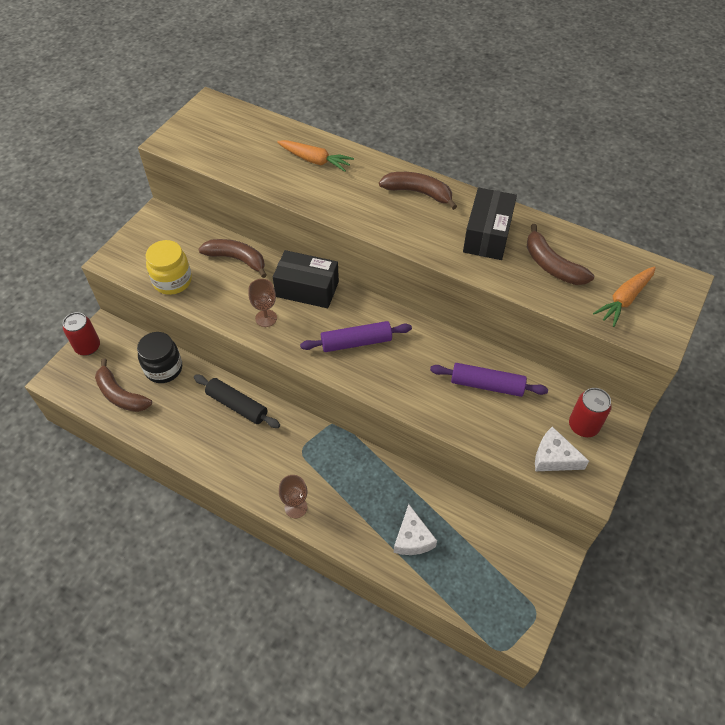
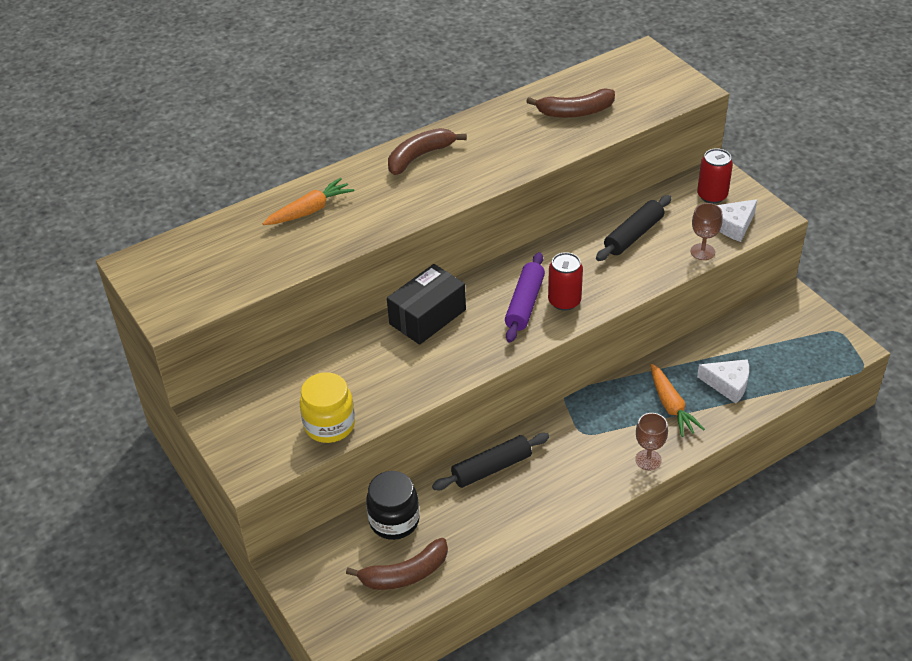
camera: 60 degrees left, 10 degrees down
(88, 347) = (306, 589): red can -> red can (564, 301)
(237, 259) = (340, 360): brown banana -> none
(266, 318) = (444, 361): brown goblet -> brown goblet (702, 252)
(487, 235) = (510, 134): black box -> none
(487, 385) = (633, 235): purple rolling pin -> black rolling pin
(624, 299) = (641, 89): orange carrot -> orange carrot (671, 406)

